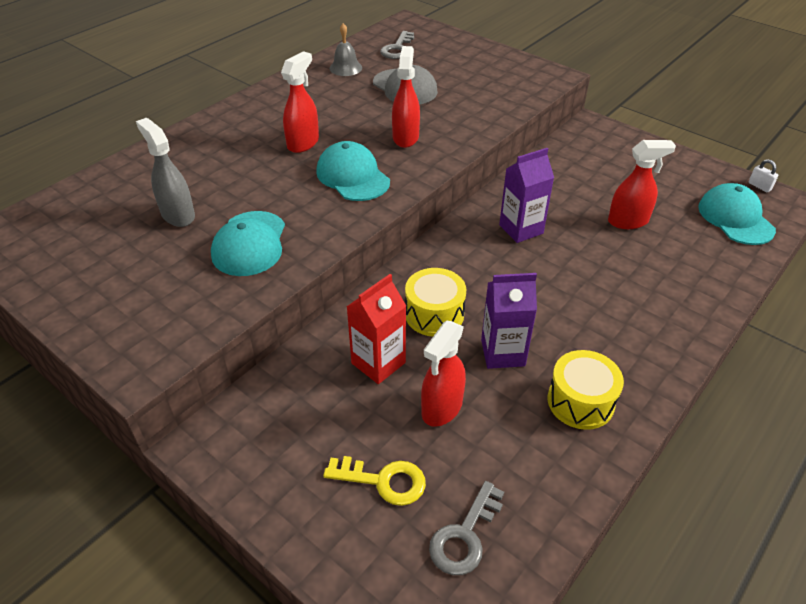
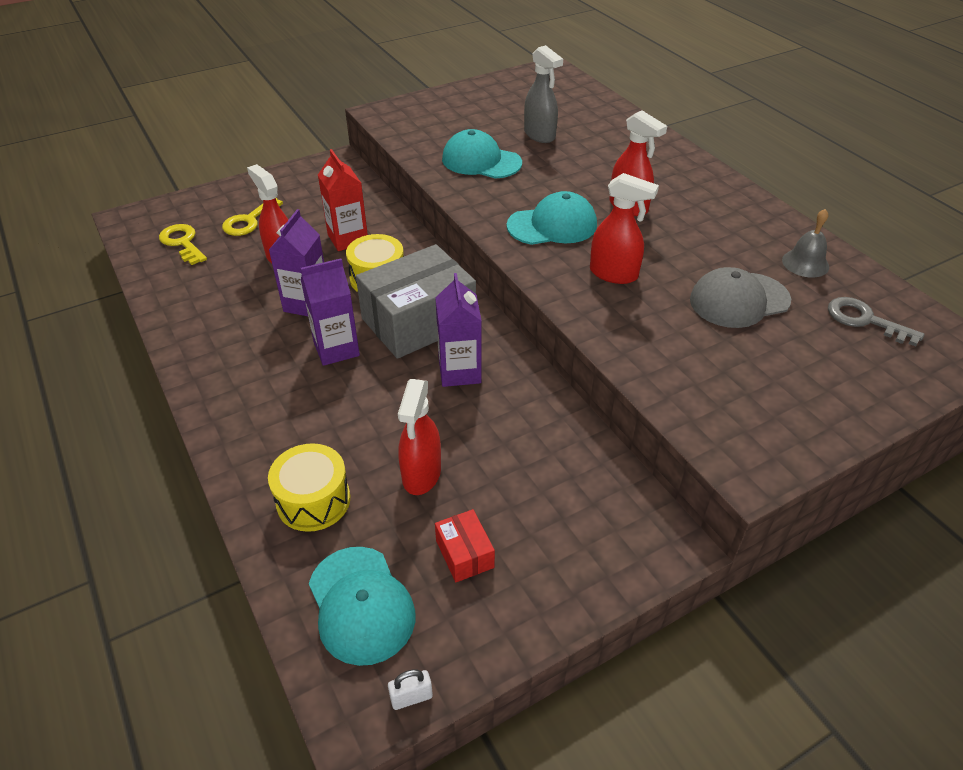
camera: 110 degrees right, 0 degrees up
(178, 215) = (539, 135): grey spray bottle -> grey spray bottle turned 75 degrees clockwise
(464, 536) = (182, 242): grey key -> yellow key
(478, 268) = (418, 321): none -> grey box
(547, 307) = (336, 349): none -> purple carton
(580, 401) = (224, 330): yellow drum -> yellow drum (313, 500)
(666, 189) = (464, 554): none -> red box
(735, 218) = (361, 605): turquoise cap -> turquoise cap turned 60 degrees clockwise

